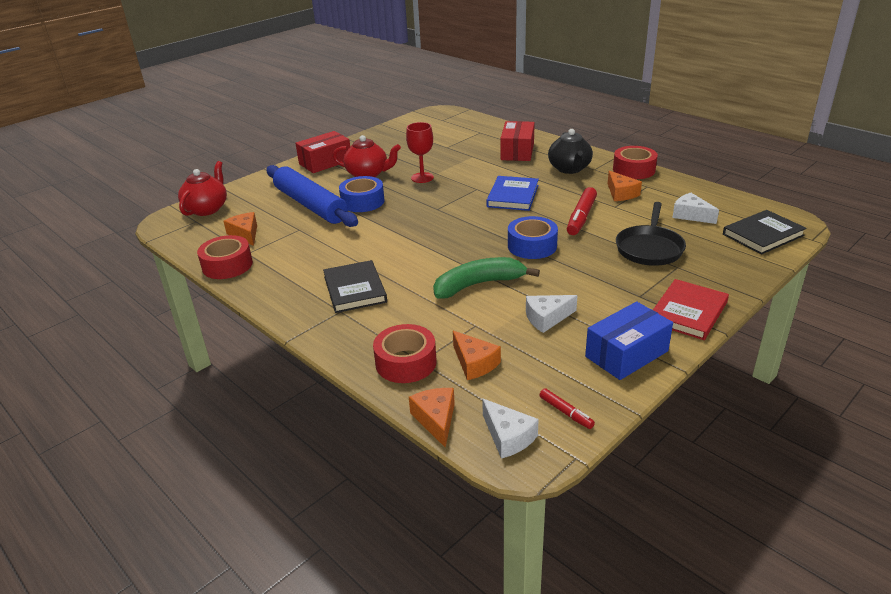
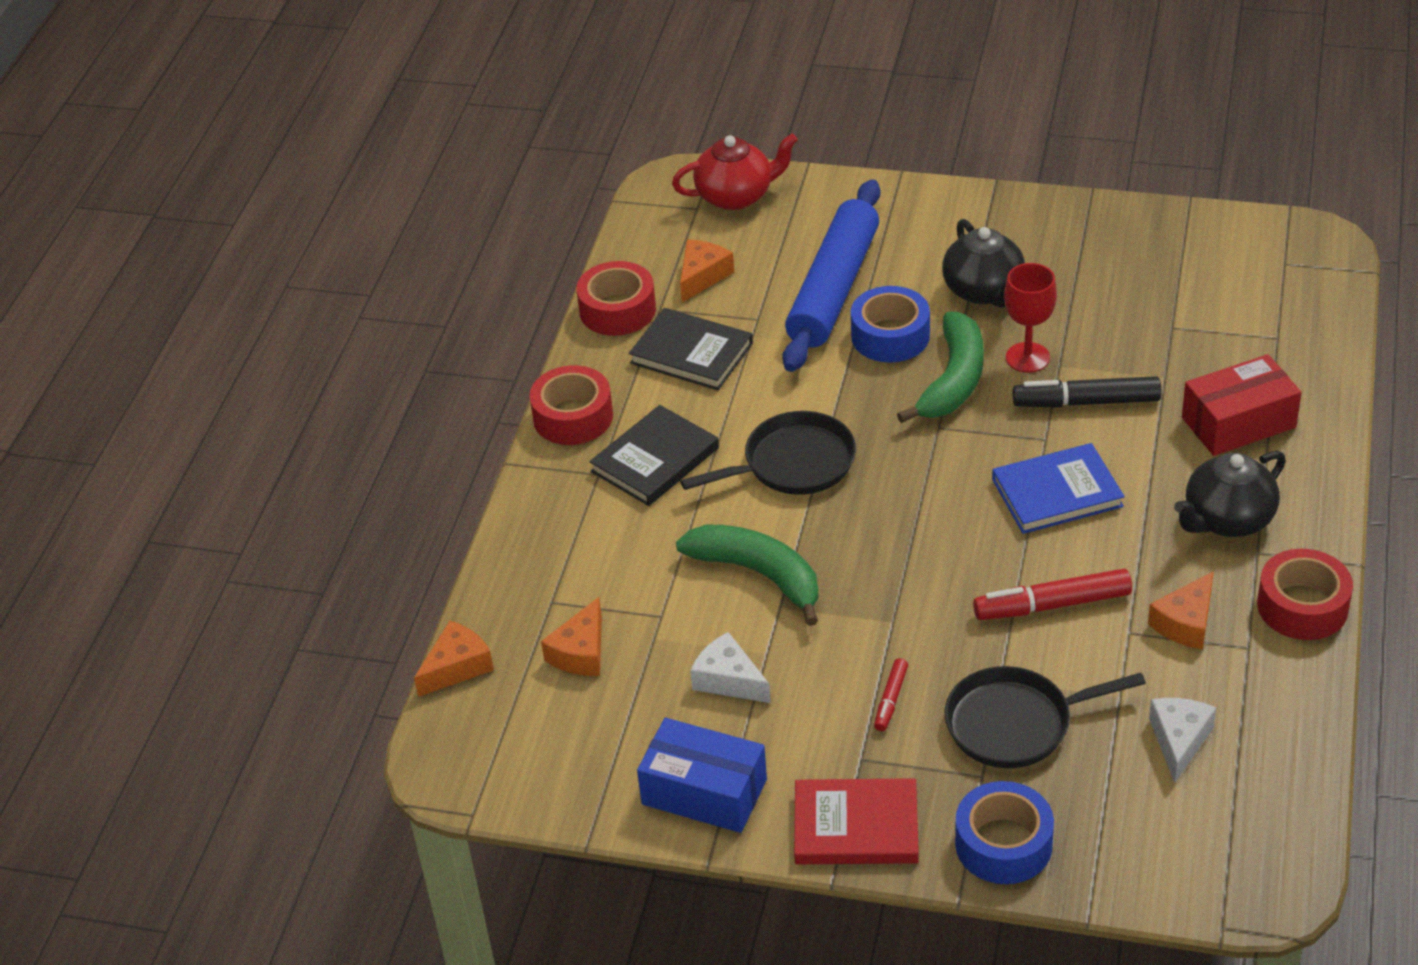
camera: 60 degrees right, 10 degrees up
(325, 162) = (981, 221): red box -> none
(368, 174) = (984, 291): red teapot -> black teapot
(406, 362) = (539, 589): red tape -> red tape (573, 417)
(412, 196) = (953, 380): none -> green banana
(412, 251) = (793, 463): none -> black pan
(466, 174) = (1086, 402): none -> black marker
(508, 437) = (469, 742): white cheese -> none
(532, 246) = (911, 584): blue tape -> blue tape (1003, 844)
(566, 412) = (544, 776): red marker -> red marker (890, 699)
(763, 235) = (1183, 856): black book -> black book (691, 353)

